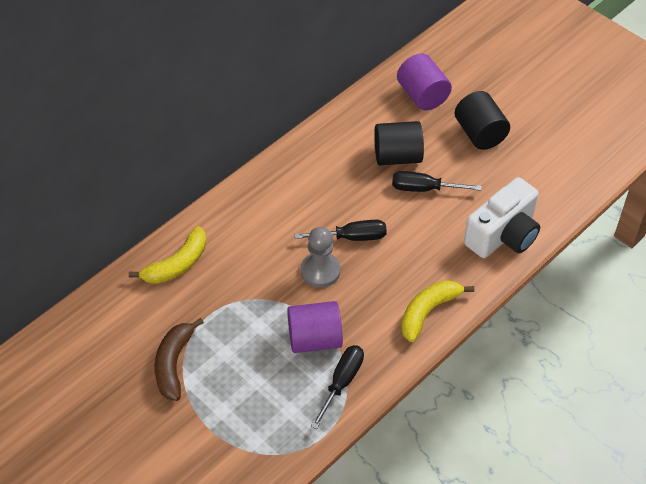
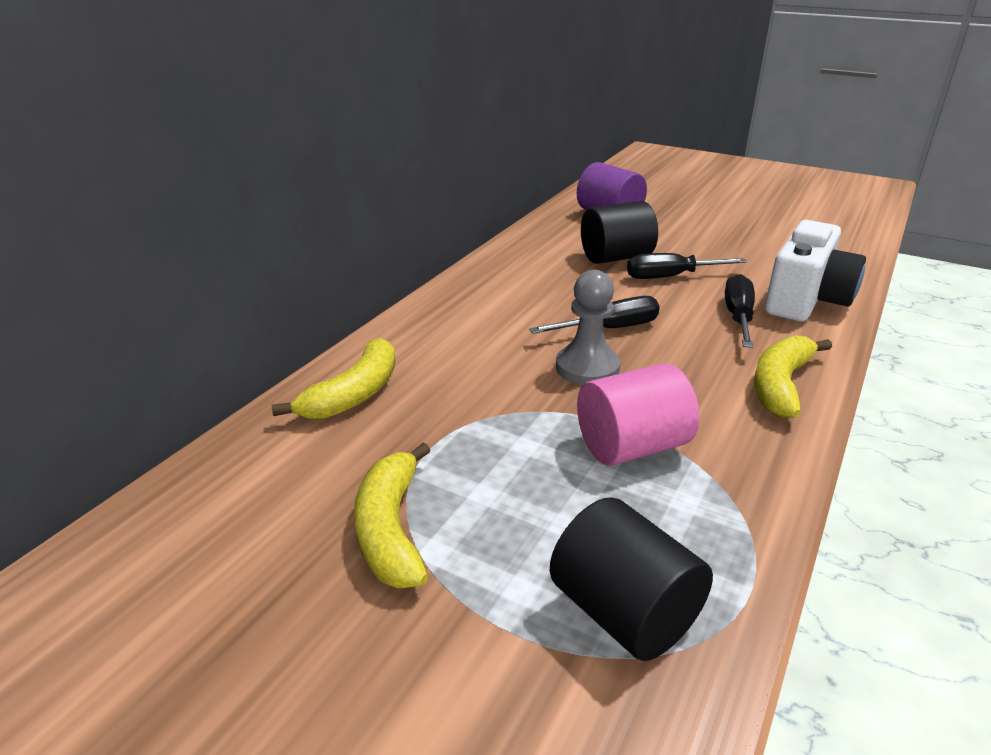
camera: 15 degrees left, 20 degrees down
(174, 364) = (391, 529): brown banana -> yellow banana
(314, 339) = (632, 446): purple cylinder -> pink cylinder
(341, 383) = (720, 498): black screwdriver -> black screwdriver (738, 317)
(480, 134) = (698, 231): black cylinder -> black cylinder (624, 612)

